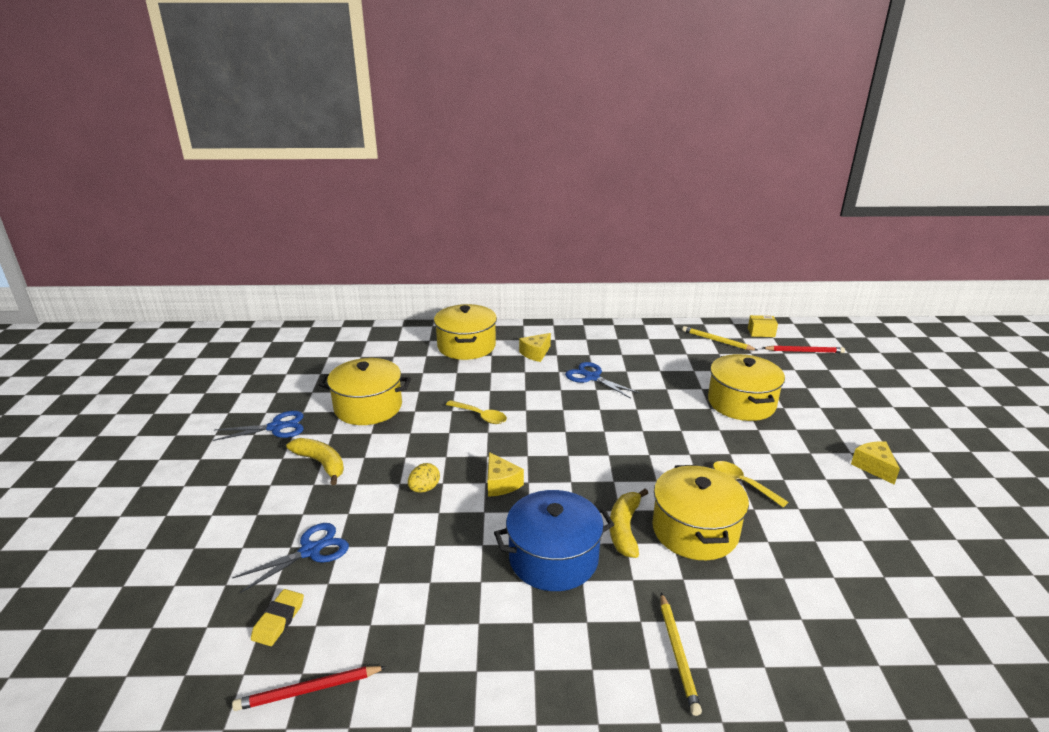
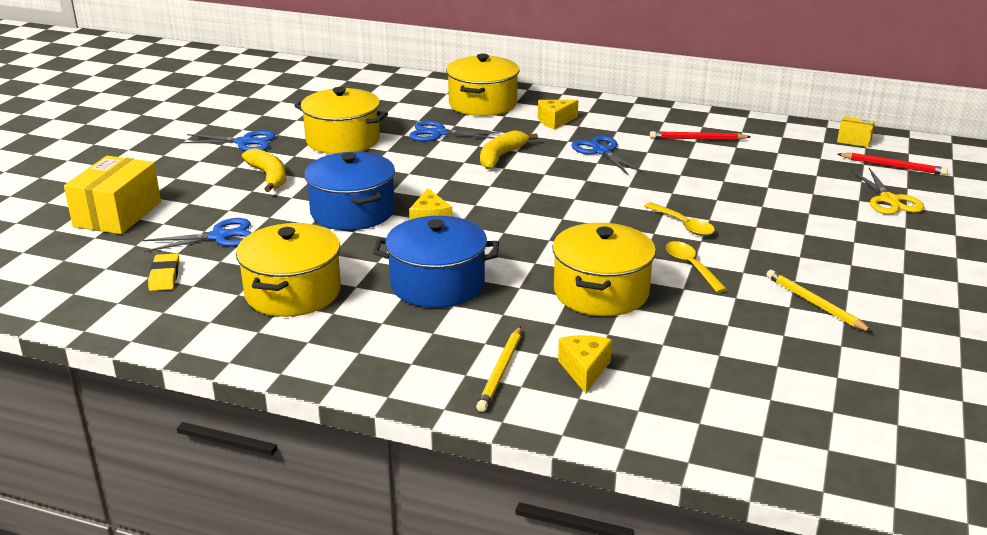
camera: 20 degrees right, 0 degrees up
(186, 547) = (118, 214): none -> yellow box
(278, 620) = (164, 276): yellow eraser -> yellow eraser turned 45 degrees counterclockwise
(309, 690) = (162, 323): red pencil -> red pencil (697, 139)
(424, 488) = (352, 212): yellow egg -> blue pot
(449, 384) = (439, 133): none -> blue scissors
(480, 416) = (451, 165): yellow spoon -> yellow spoon (683, 225)
(625, 529) = (528, 277): yellow banana -> yellow banana (501, 156)
(717, 341) = (787, 140): yellow pencil -> yellow pencil (815, 304)
(741, 403) = (759, 200): yellow pot -> yellow pot (293, 292)
(826, 383) = (889, 200): none -> yellow scissors
(874, 467) = (866, 281): yellow cheese -> yellow cheese (584, 370)

